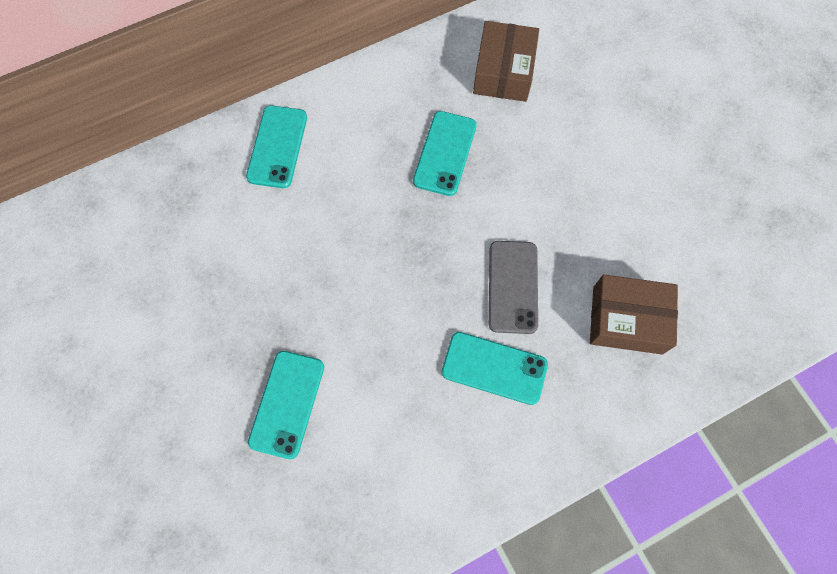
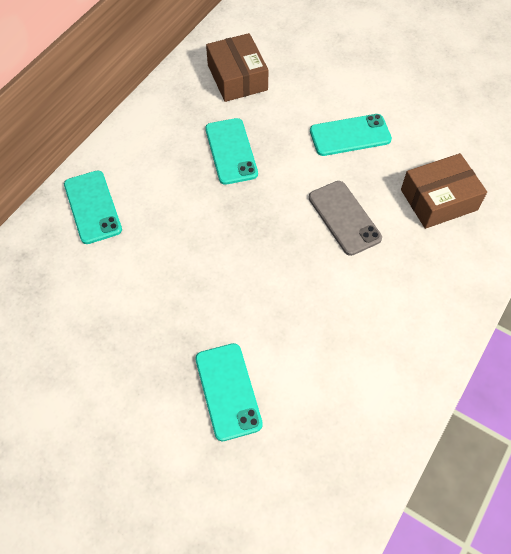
camera: 30 degrees left, 10 degrees down
(494, 368) = (369, 280): turquoise phone -> turquoise phone (350, 135)

